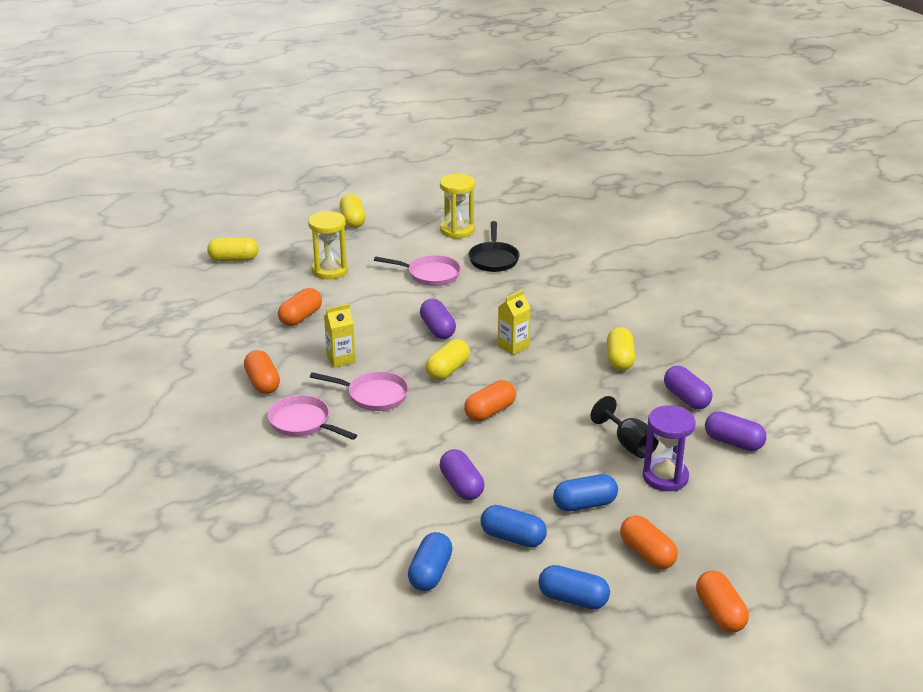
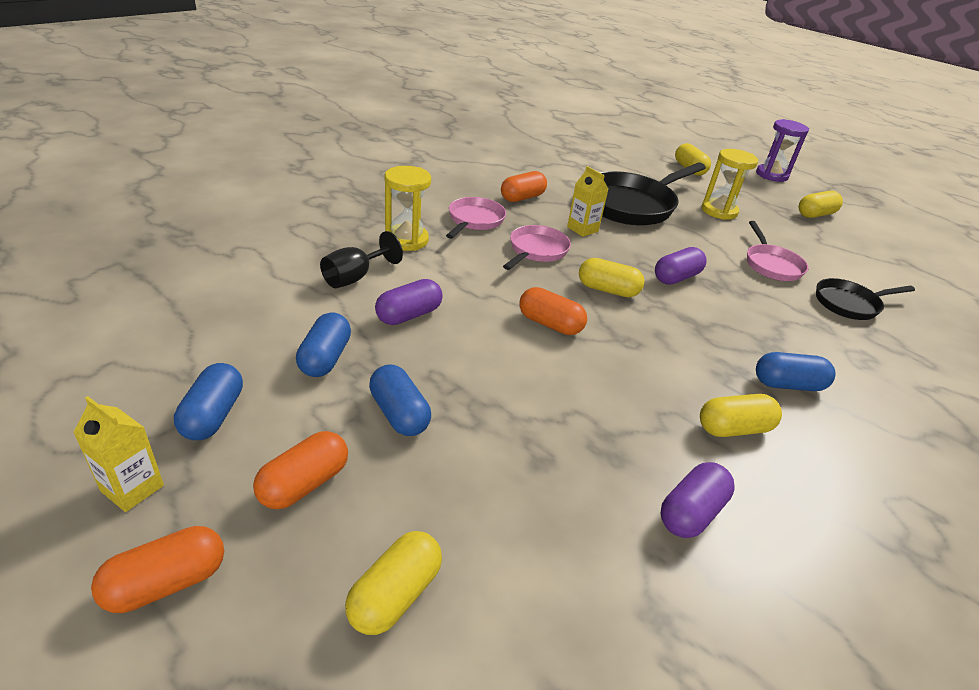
camera: 70 degrees right, 5 degrees up
(301, 317) = (631, 205): orange capsule -> black pan
(373, 395) = (536, 251): pink pan -> pink pan turned 150 degrees counterclockwise
(430, 573) = (262, 307): blue capsule -> blue capsule (788, 385)
(457, 230) = (876, 275): yellow hourglass -> yellow hourglass (406, 240)
(513, 346) = (687, 331): yellow carton -> yellow carton (132, 488)
(629, 444) = (543, 449): black goblet -> black goblet (355, 277)
(665, 477) = (482, 495): purple hourglass -> purple hourglass (771, 175)
(733, 442) = (608, 586): purple capsule -> none
(734, 521) = (395, 595): none -> yellow capsule

